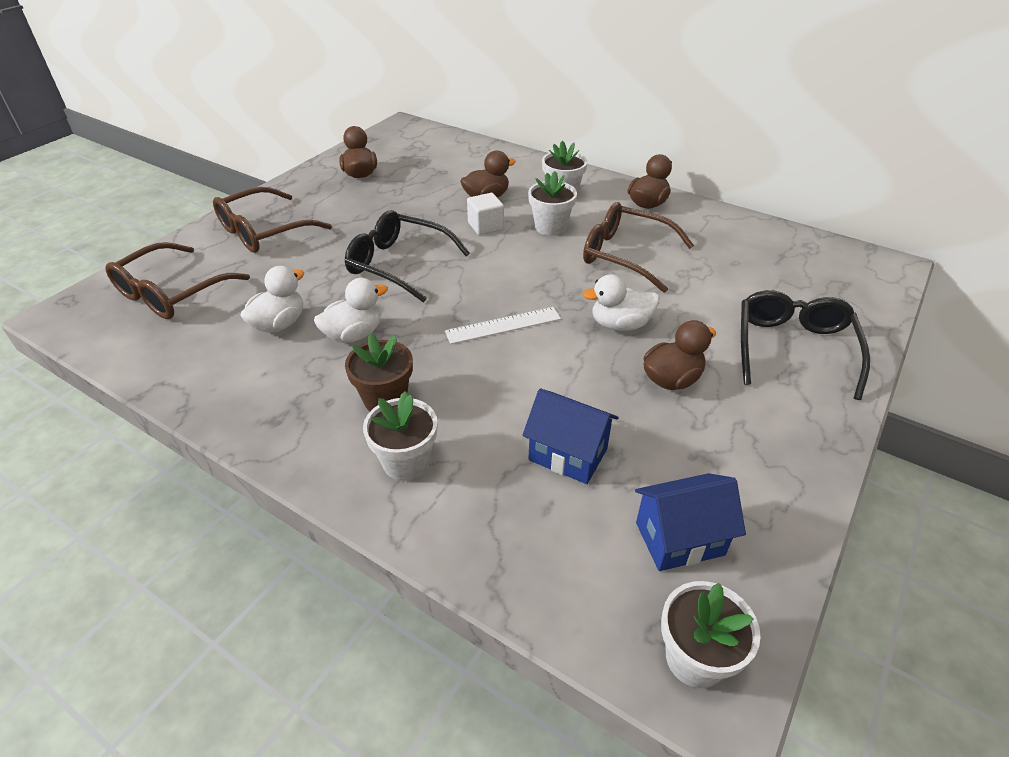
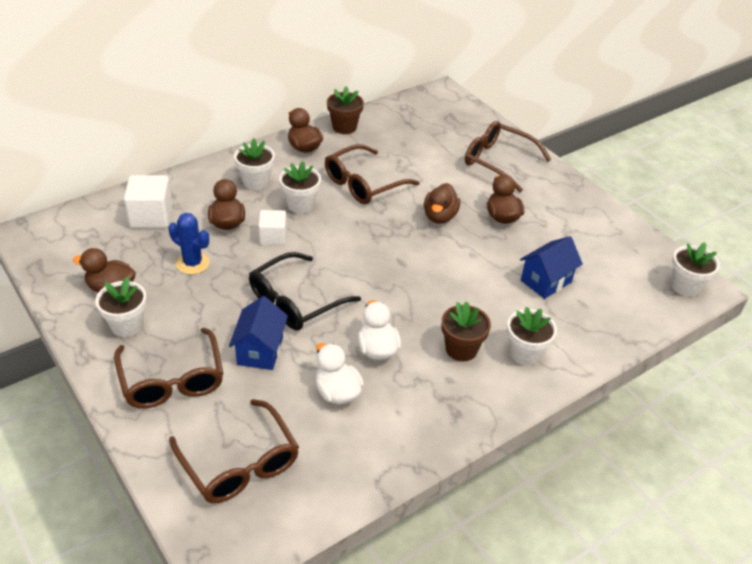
camera: 70 degrees left, 0 degrees up
(320, 193) = (127, 325): none -> white flower pot
(416, 198) = (192, 263): none -> blue cactus
(464, 162) = (151, 216): none -> white cube
(503, 325) = (410, 269): white ruler -> none
(620, 325) = (440, 216): white duck -> brown duck
(679, 538) = (619, 263): blue house -> blue house (260, 350)
(715, 217) = (344, 127): none -> brown flower pot
(793, 348) = (498, 161): black glasses -> brown glasses

